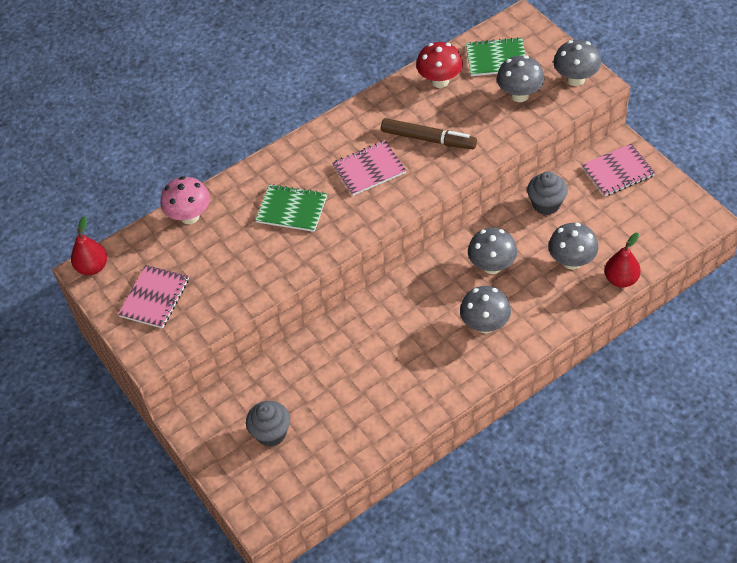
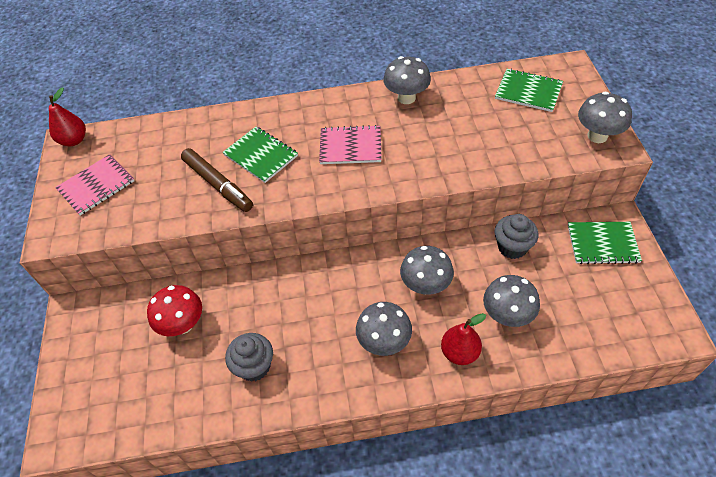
camera: 25 degrees right, 0 degrees up
(189, 216) = (177, 129): pink mushroom -> none
(271, 433) = (127, 356): grey cupcake -> grey cupcake (254, 366)
(428, 139) = (421, 140): brown marker -> brown marker (218, 184)
(440, 81) = (463, 93): red mushroom -> red mushroom (183, 324)
(519, 95) = (532, 131): grey mushroom -> grey mushroom (406, 98)
(618, 171) = (602, 244): pink notebook -> green notebook
(621, 279) = (549, 358): red pear -> red pear (459, 352)

